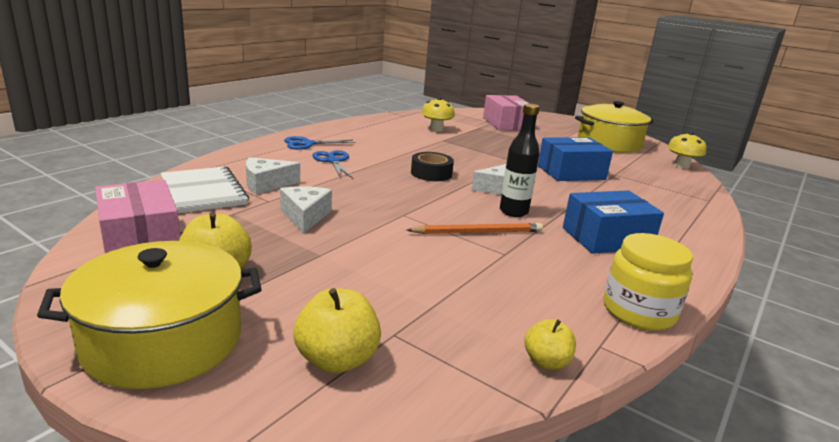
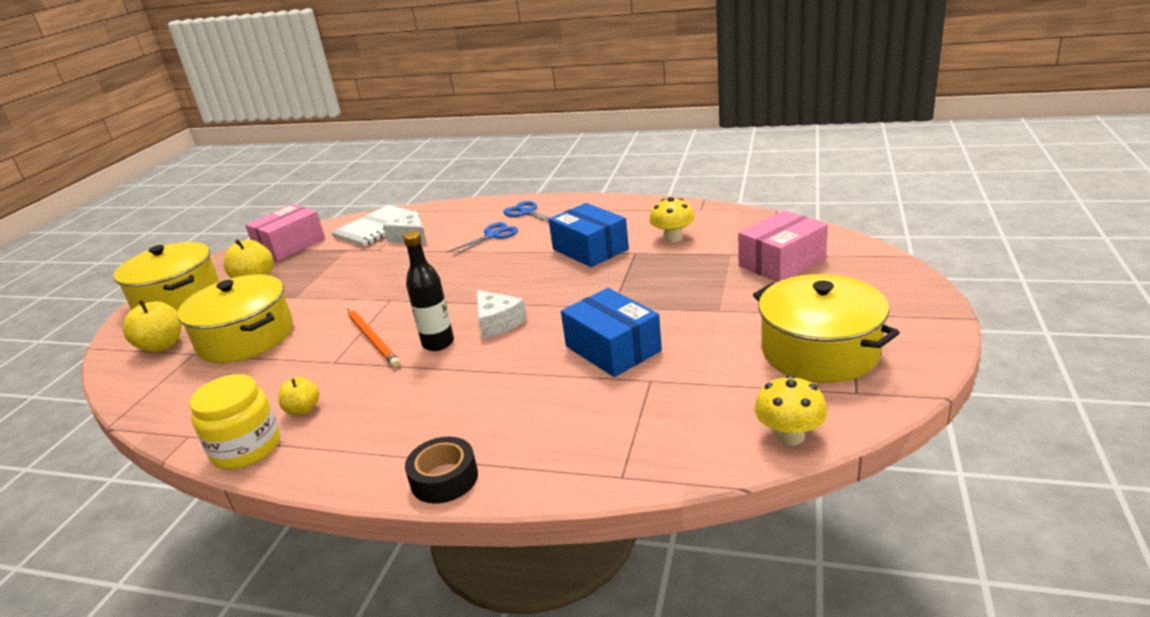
camera: 75 degrees right, 5 degrees up
(305, 216) = (357, 270): white cheese -> none
(393, 293) = (246, 337): none -> yellow pot
(431, 173) = (508, 280): black tape -> black tape (444, 478)
(546, 362) = (164, 416): yellow apple -> yellow apple (303, 409)
(606, 238) = (405, 408): blue box -> blue box (590, 249)

